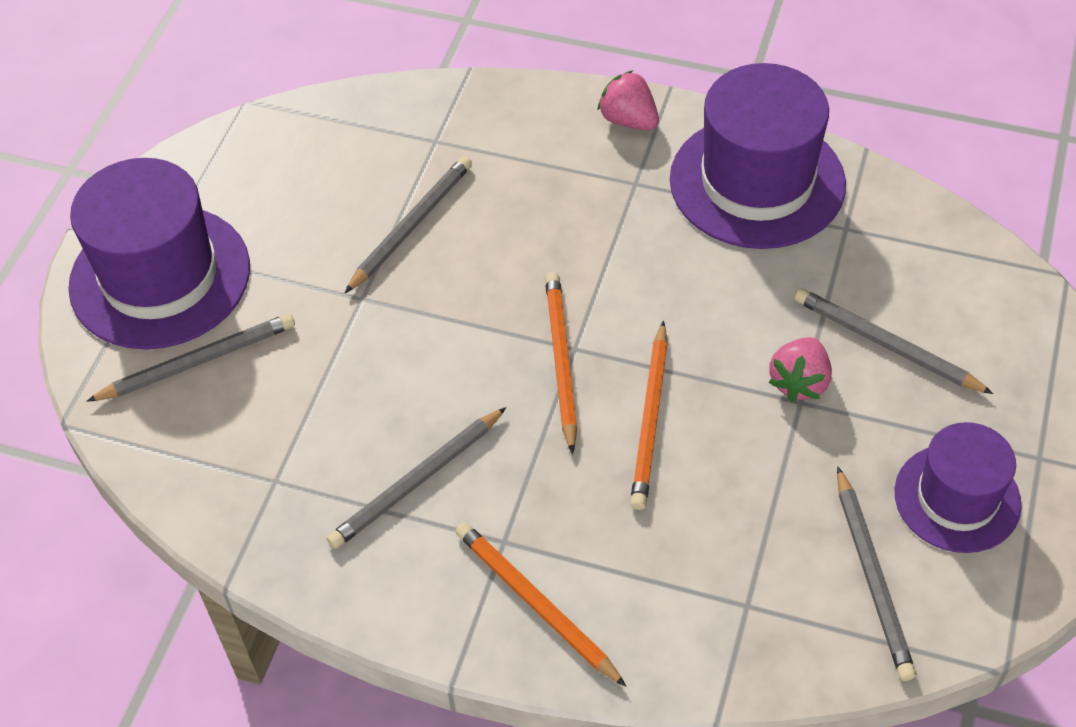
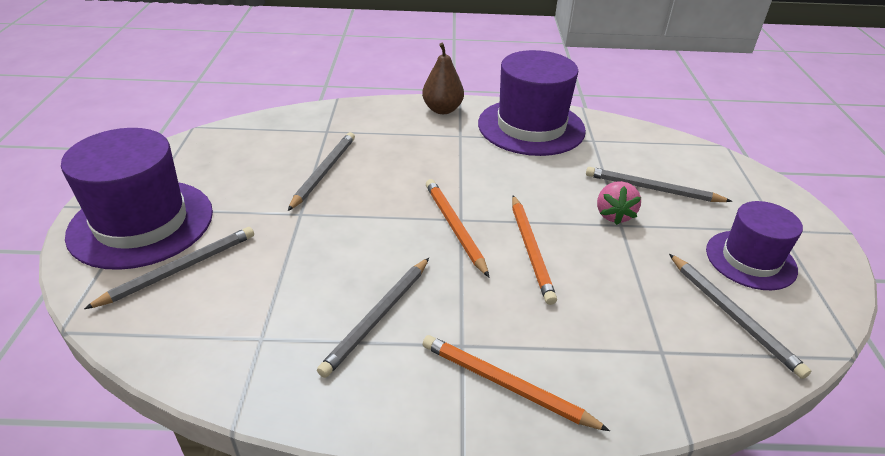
camera: 20 degrees left, 15 degrees down
(628, 120) = (442, 110): pink strawberry -> brown pear

